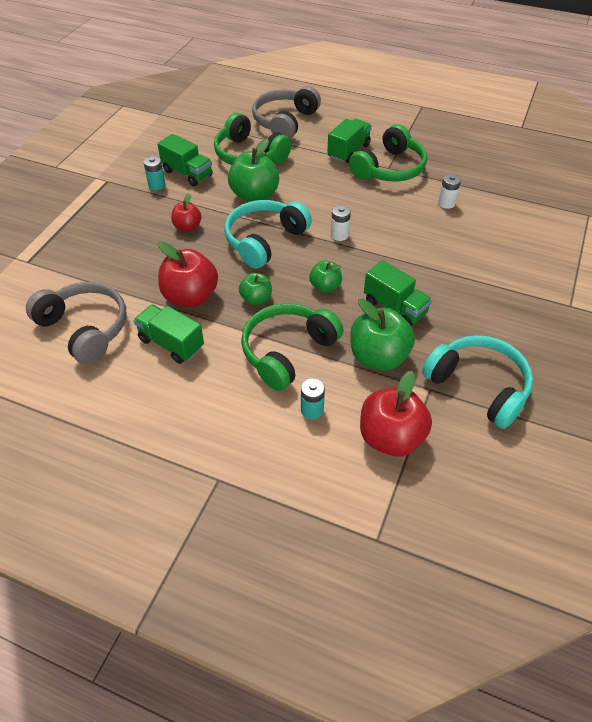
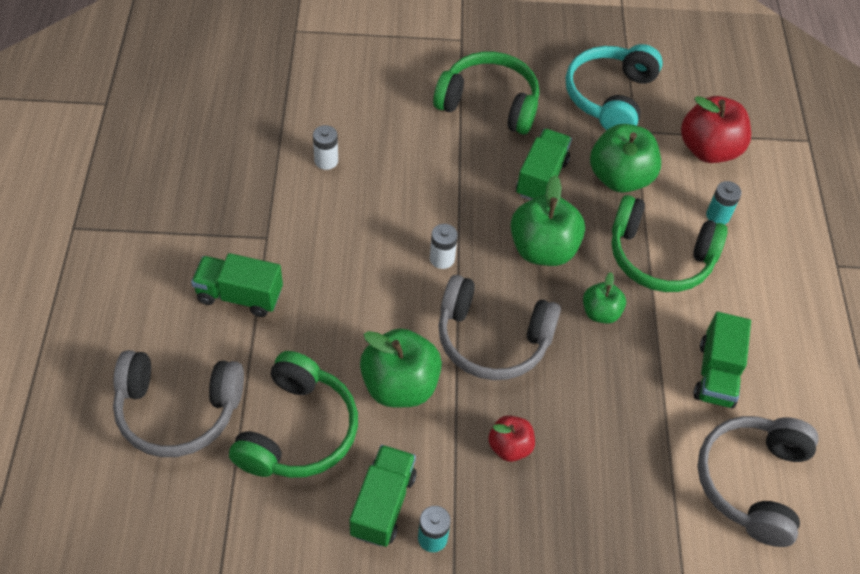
camera: 115 degrees left, 5 degrees up
(190, 297) = (636, 385): red apple -> none
(264, 240) = (492, 339): turquoise headphones -> grey headphones
(325, 286) = (543, 249): green apple -> green apple, size x1.78
(390, 169) = (268, 235): green headphones -> green headphones (489, 103)

